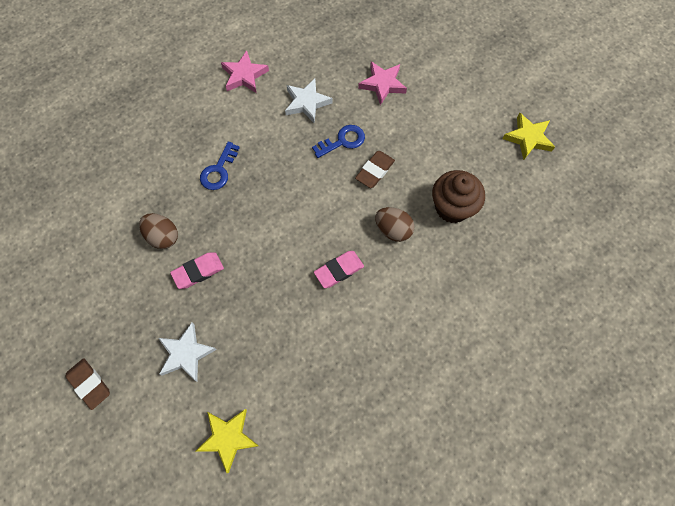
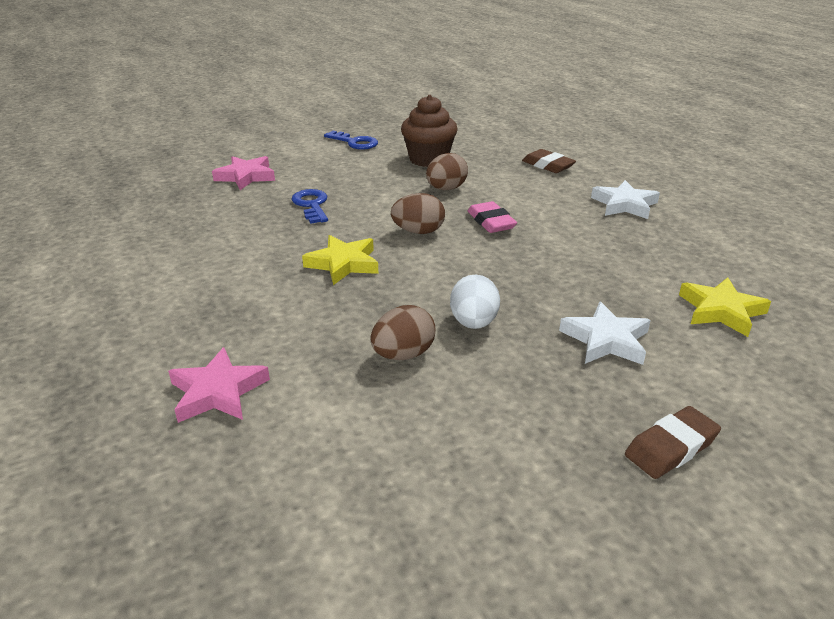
camera: 80 degrees left, 35 degrees down
(198, 271) = (473, 323): pink eraser -> white egg
(219, 170) = (305, 296): blue key -> blue key (355, 142)
(244, 75) = (146, 264): pink star -> pink star (218, 392)
(307, 103) = (235, 222): white star -> white star (624, 205)
(313, 221) = (418, 231): none -> brown egg
(374, 171) = (365, 191): brown eraser -> brown eraser (548, 165)
(528, 138) = (364, 122): yellow star -> yellow star (343, 264)

